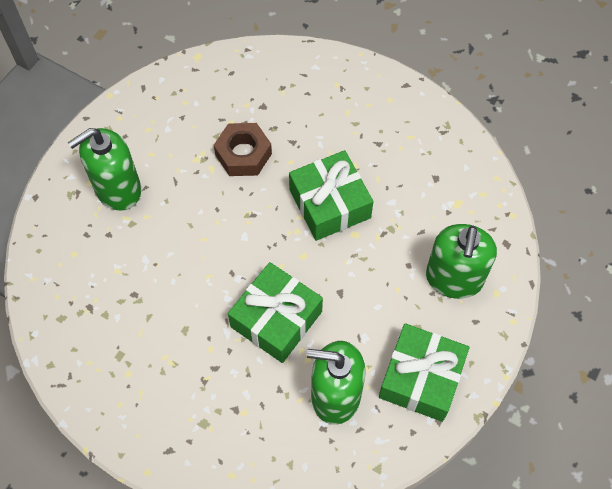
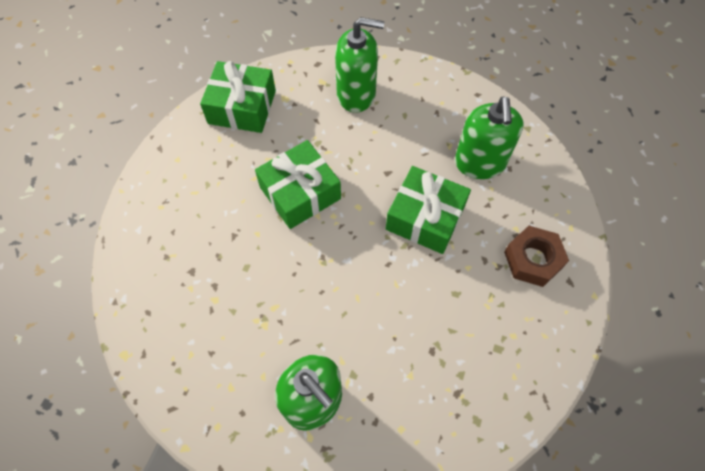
camera: 100 degrees left, 0 degrees up
(243, 154) = (253, 279): brown nut -> brown nut (532, 260)
(421, 378) = (447, 108): green gift -> green gift (242, 107)

